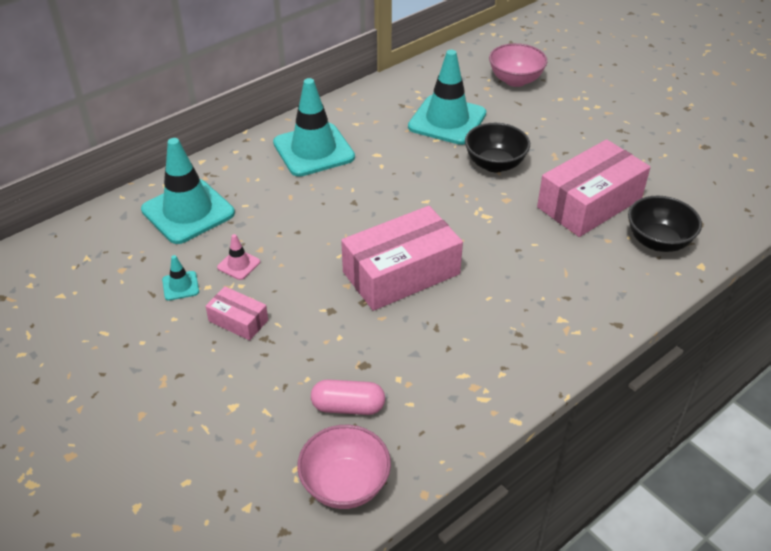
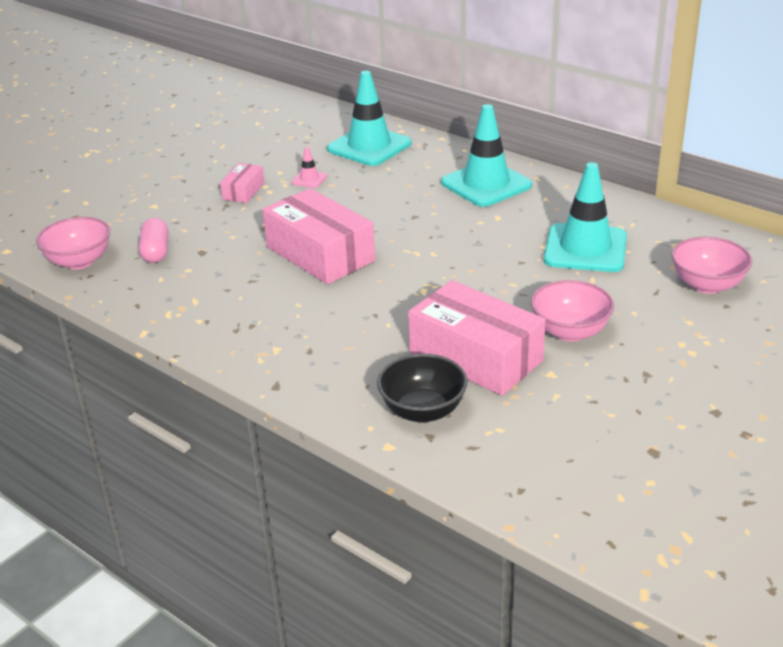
camera: 80 degrees right, 10 degrees down
(180, 286) = (278, 162): turquoise traffic cone -> none
(495, 164) = (518, 287): black bowl -> none
(563, 151) = (570, 332): none -> pink bowl

